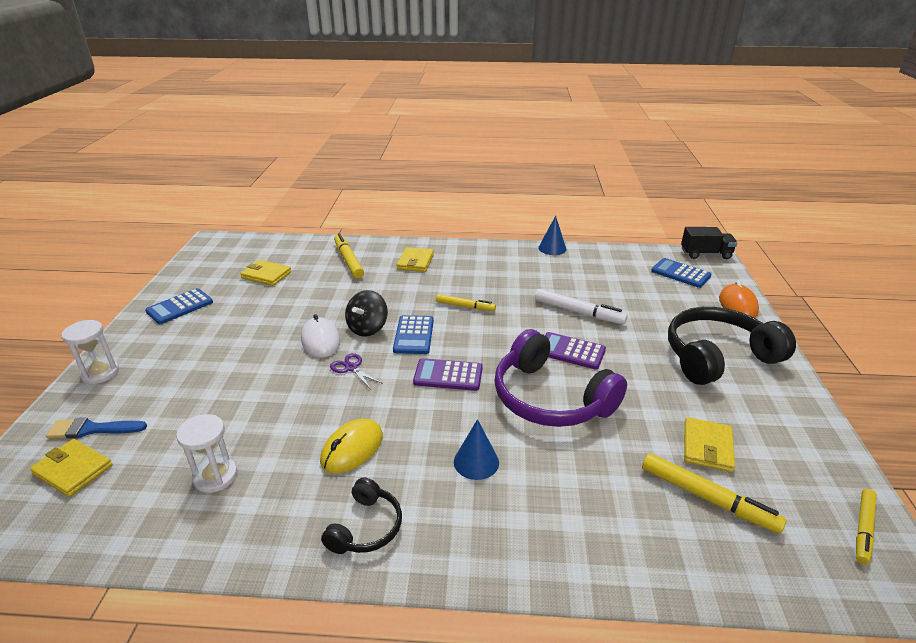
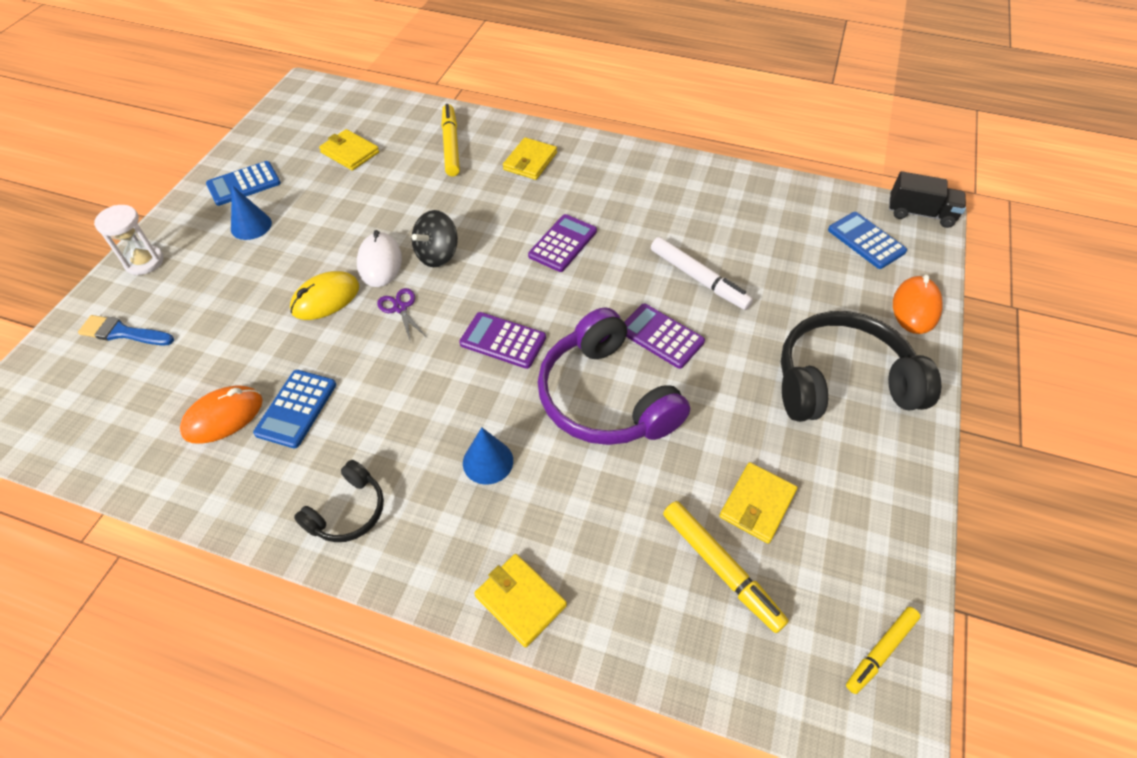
camera: 15 degrees right, 20 degrees up
(73, 470) = (96, 378): yellow wallet -> yellow wallet (520, 601)
(215, 476) = (223, 416): white hourglass -> orange mouse
(352, 449) = (366, 415): yellow mouse -> yellow mouse (325, 299)
(413, 335) = (486, 275): blue calculator -> blue calculator (296, 409)
(465, 306) = (563, 243): yellow marker -> purple calculator
(552, 248) = (713, 168): blue cone -> blue cone (251, 226)

